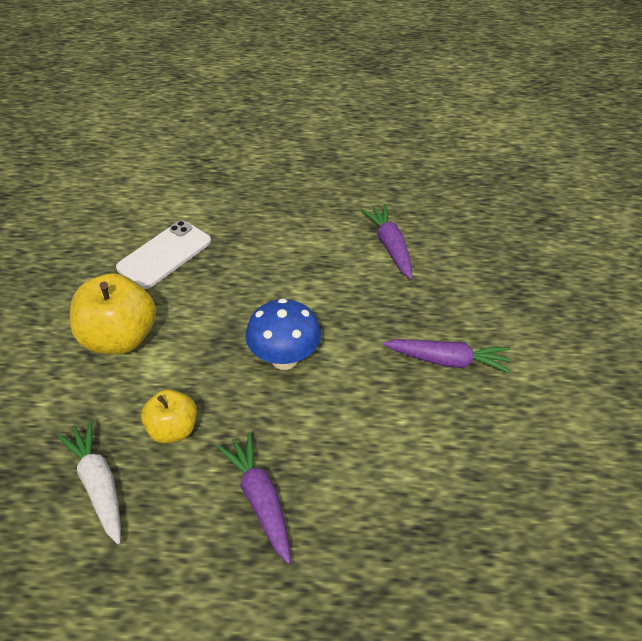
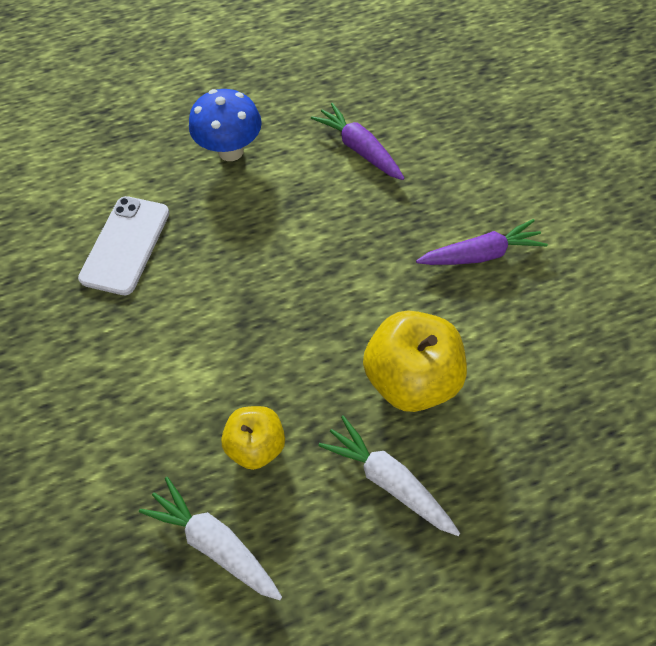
camera: 25 degrees left, 15 degrees up
(120, 338) = (135, 364): yellow apple -> yellow apple (409, 376)
(260, 500) = (388, 479): purple carrot -> white carrot
(284, 359) = (325, 316): blue mushroom -> blue mushroom (231, 151)

